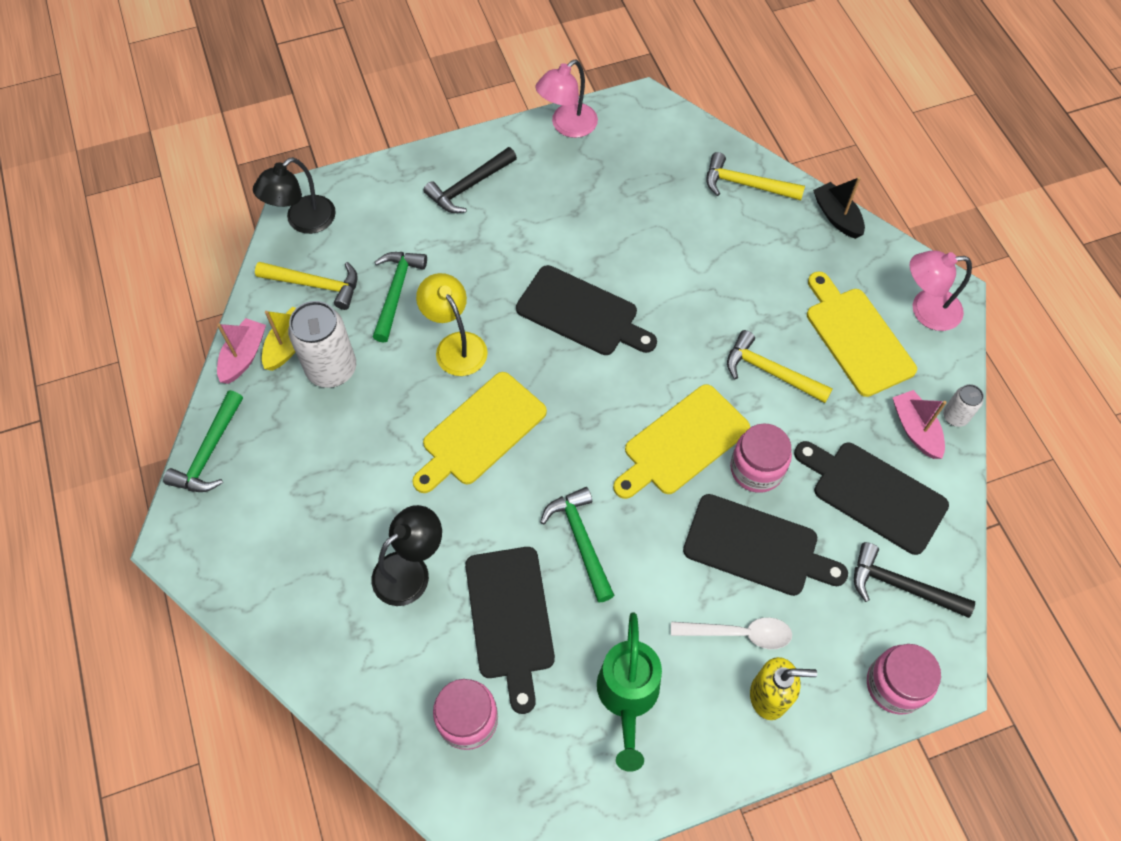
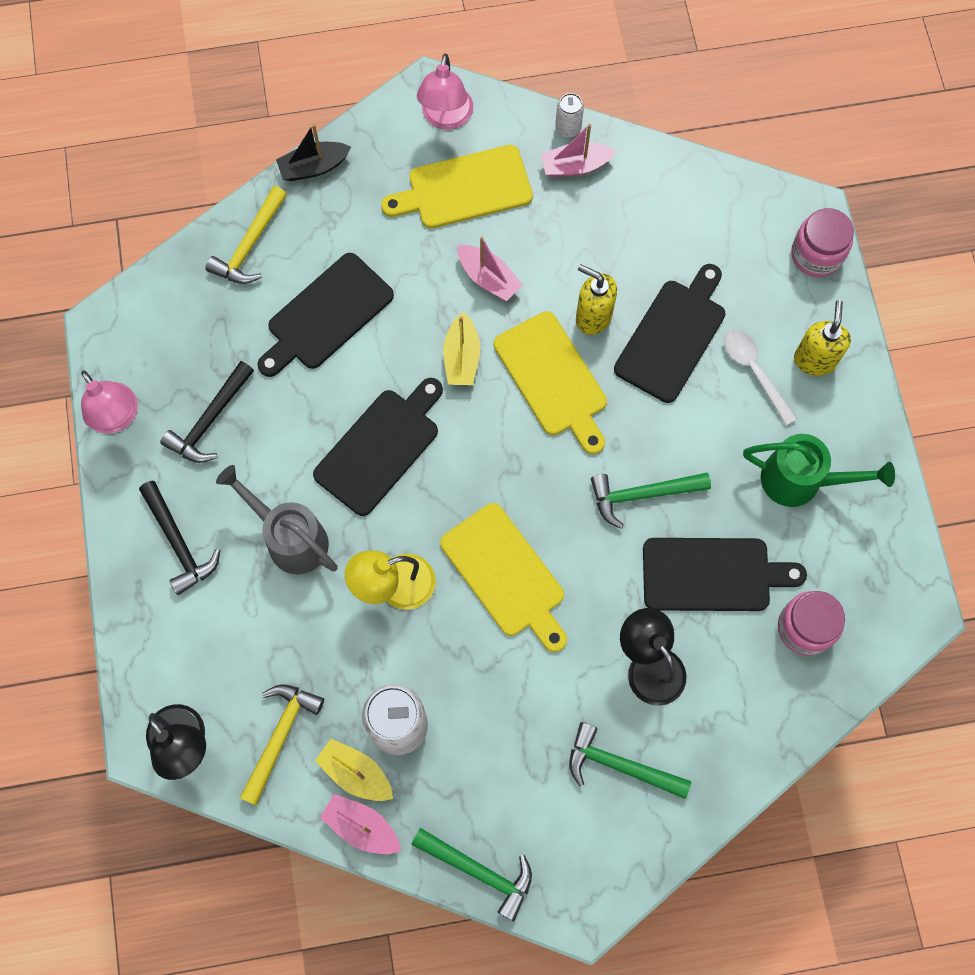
camera: 80 degrees left, 10 degrees up
(396, 292) = (310, 644): green hammer -> green hammer (620, 765)
(486, 261) = (290, 538): none -> grey watering can
(684, 362) = (462, 357): none -> yellow boat
(739, 633) = (754, 371): white spoon -> white spoon turned 45 degrees counterclockwise
(756, 469) = (593, 317): pink jar -> yellow soap dispenser
(770, 372) = (488, 278): yellow hammer -> pink boat
(873, 494) = (635, 221): black cutting board -> black cutting board (326, 315)
(901, 586) = (728, 223): black hammer -> black hammer (210, 420)

